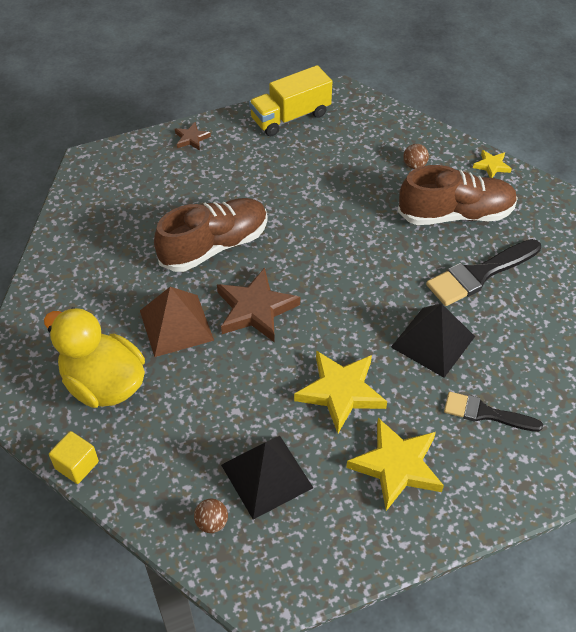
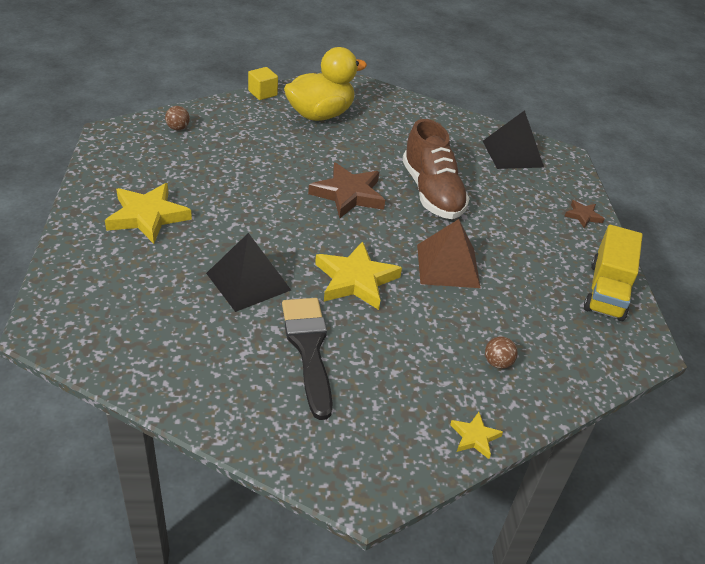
camera: 105 degrees right, 10 degrees down
(176, 325) = (355, 154): brown pyramid -> brown pyramid (447, 265)
(267, 476) = (192, 157): black pyramid -> black pyramid (512, 154)
(290, 117) = (606, 291): yellow truck -> yellow truck turned 150 degrees counterclockwise
(340, 392) = (236, 211): yellow star -> yellow star (356, 280)
(455, 214) = (404, 366): brown shoe -> none
(486, 413) = (151, 283): black brush -> none

